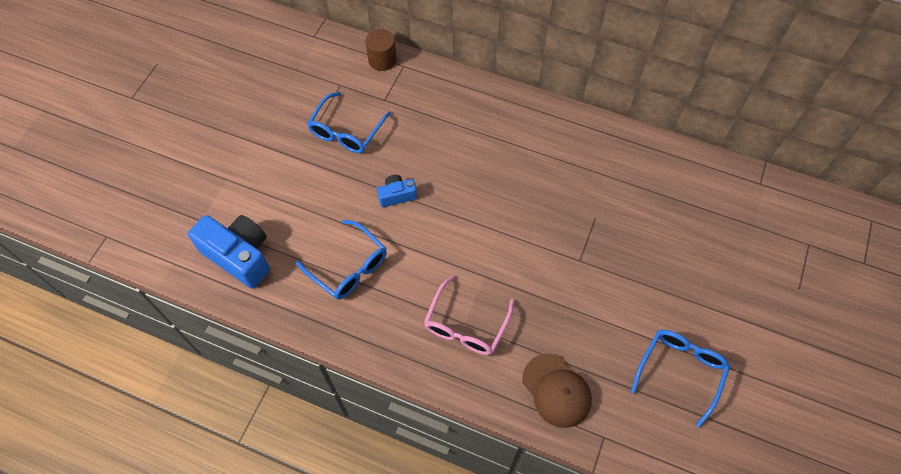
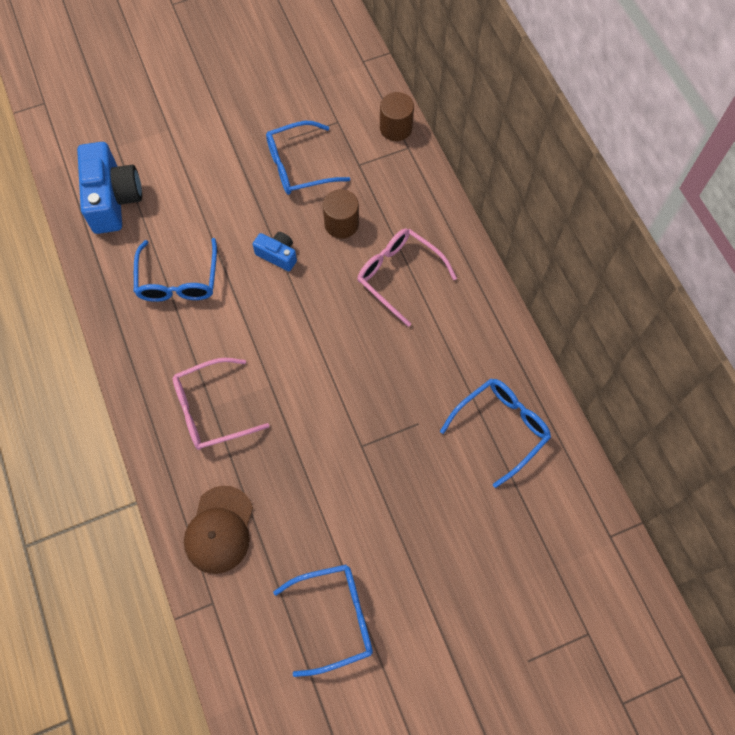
camera: 45 degrees right, 5 degrees up
(415, 143) = (341, 224): none -> brown cylinder
(485, 144) = (398, 275): none -> pink glasses
(642, 178) = (501, 428): none -> blue glasses

